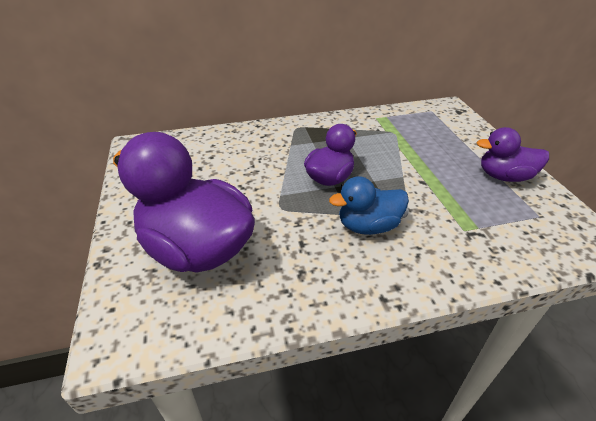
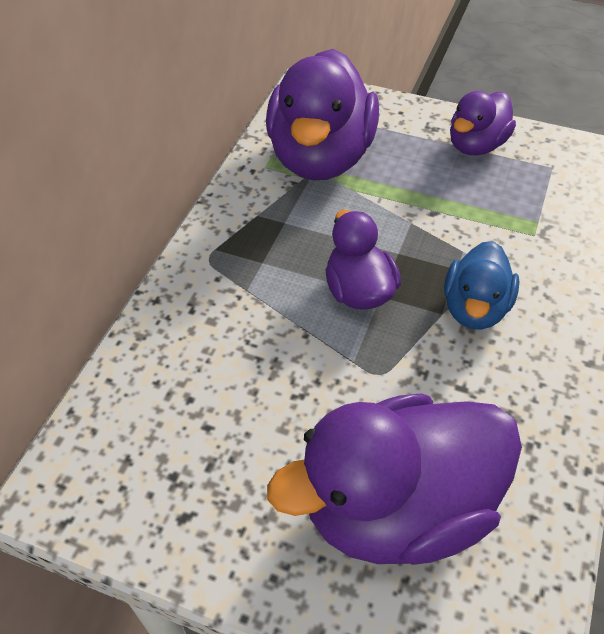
camera: 55 degrees left, 10 degrees up
(407, 130) = (321, 157): none -> purple duck

